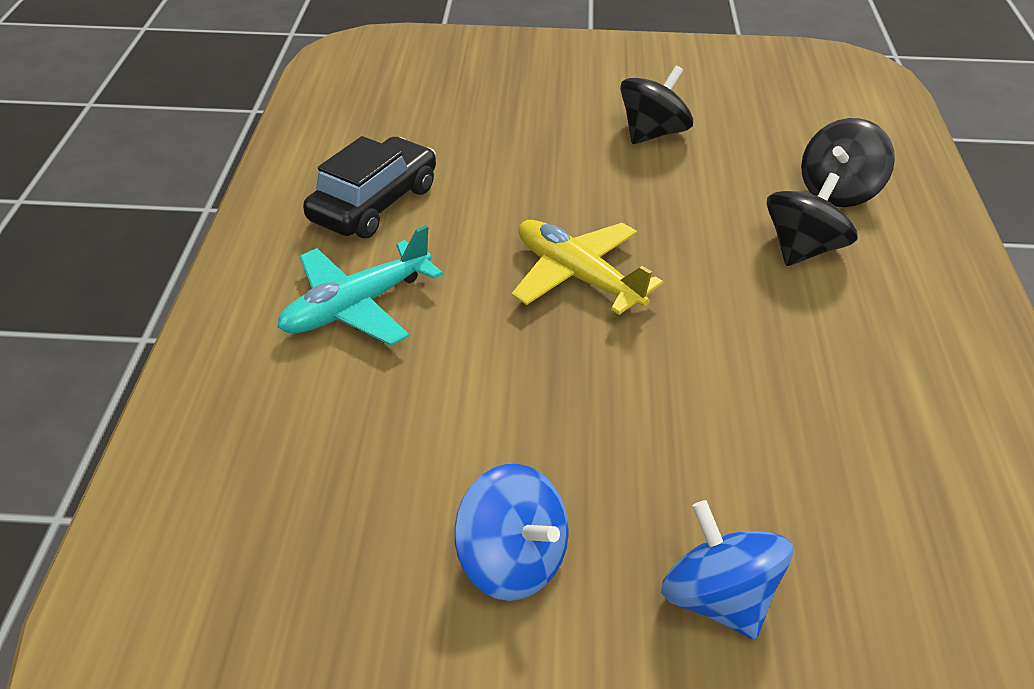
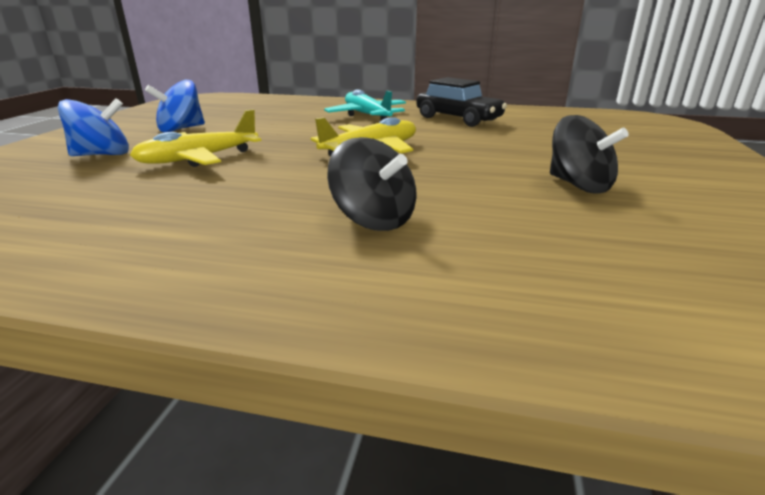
camera: 100 degrees right, 15 degrees down
(688, 450) = (198, 159): none -> yellow plane
(839, 192) = (480, 258): black spinning top -> none

